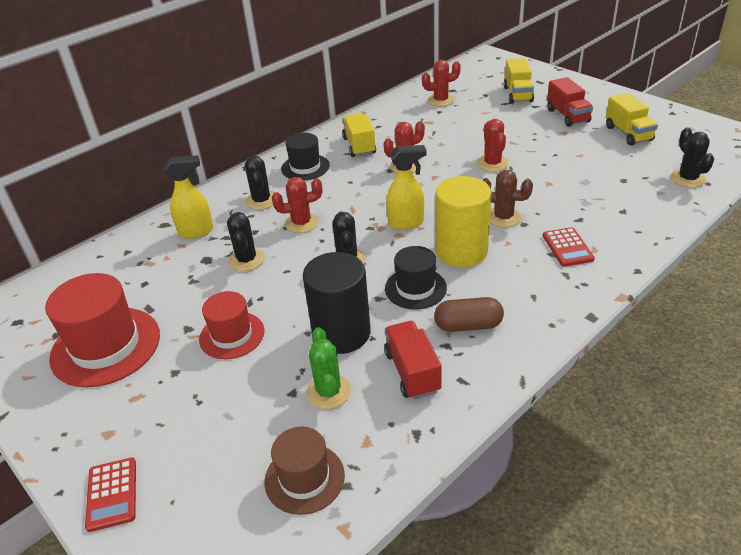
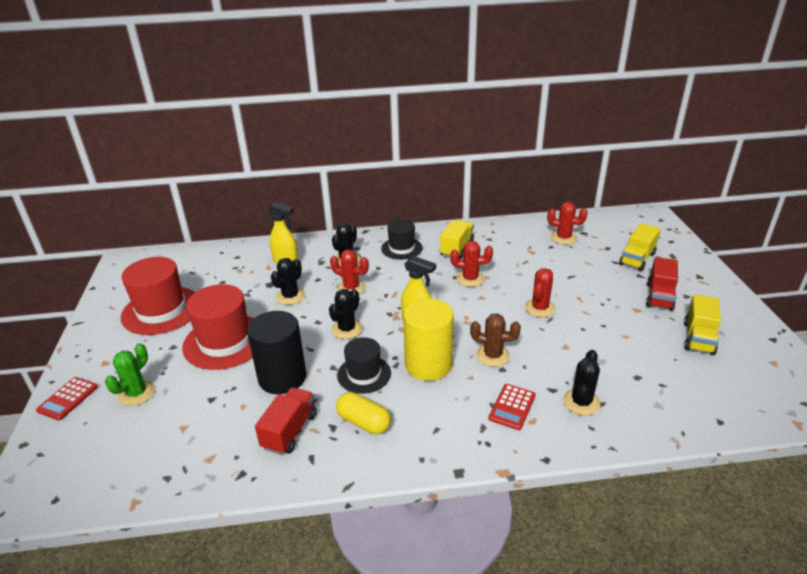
camera: 35 degrees right, 5 degrees down
(232, 335) = (225, 341): red hat -> red hat, size x1.65
(304, 478) = (153, 456): brown hat -> none
(328, 392) = (229, 411): green cactus -> green cactus (137, 393)
(468, 325) = (364, 422): brown capsule -> yellow capsule
(503, 217) = (493, 355): brown cactus -> brown cactus turned 45 degrees counterclockwise
(687, 179) = (704, 407): black cactus -> black cactus (581, 402)

